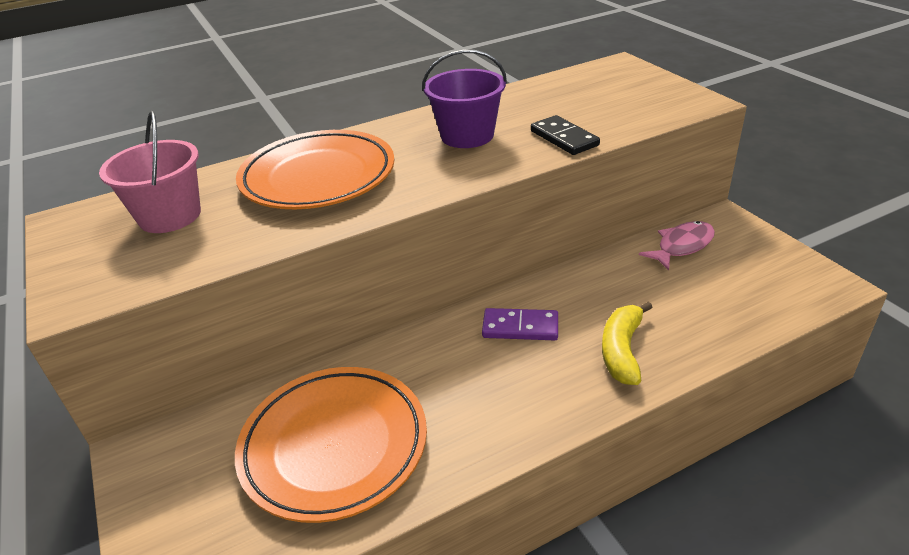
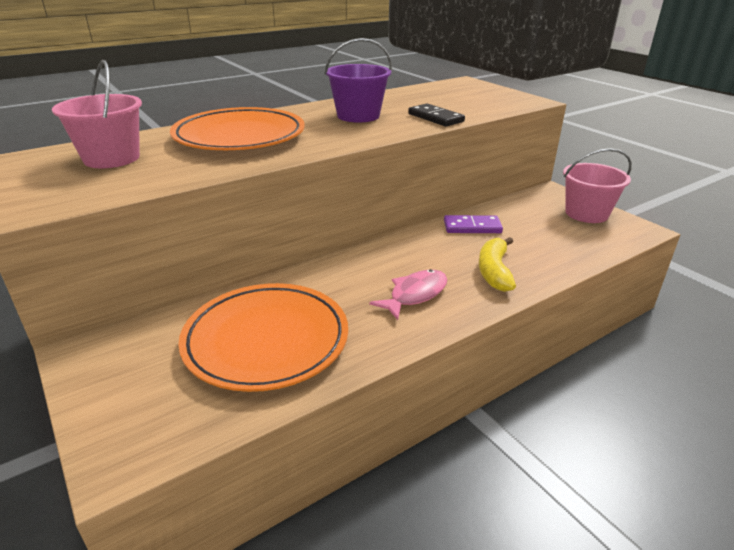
camera: 10 degrees left, 5 degrees down
(520, 327) = (410, 258): purple domino -> purple domino (472, 227)
(682, 246) = (524, 207): pink fish -> pink fish (415, 295)
(763, 257) = (586, 213): none -> pink bucket

